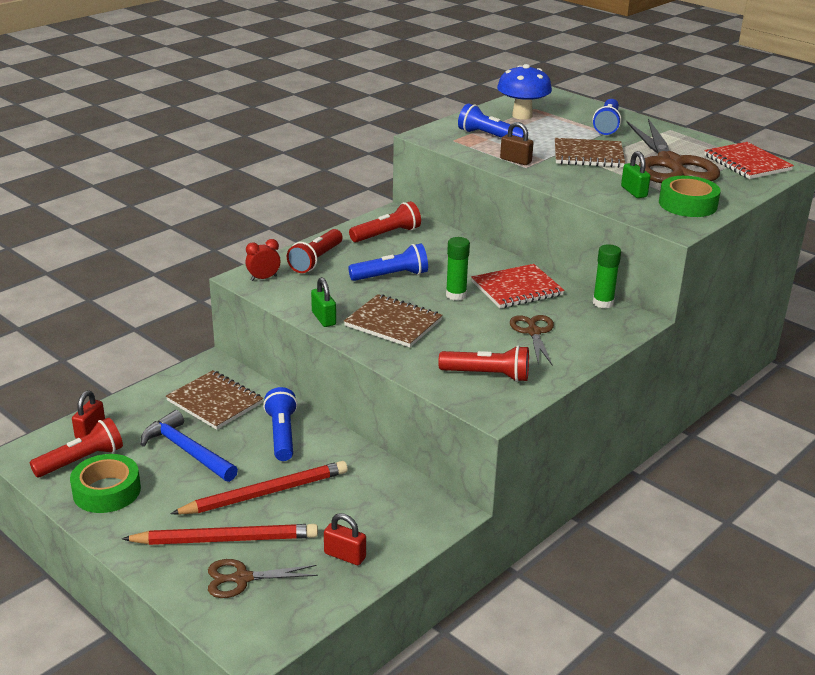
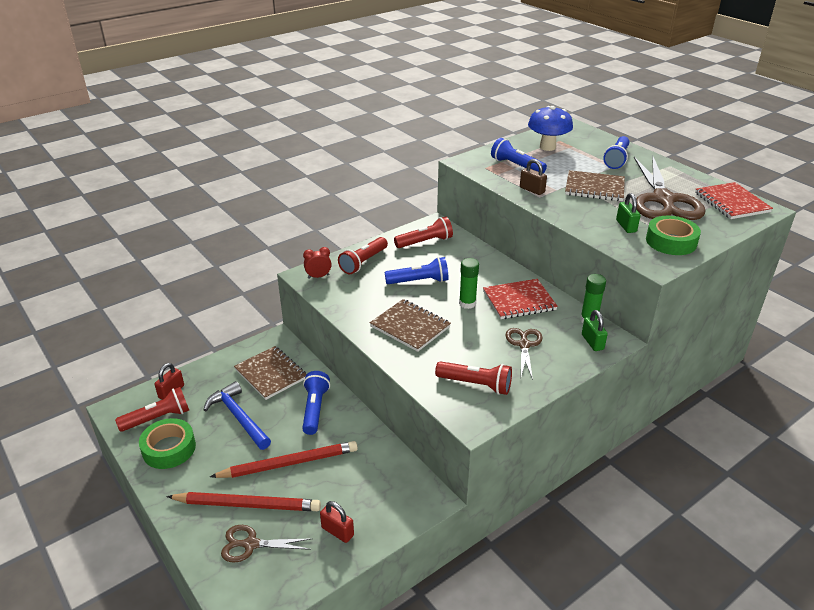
camera: 10 degrees right, 5 degrees up
(323, 318) = (355, 318): green padlock -> green padlock (592, 342)

